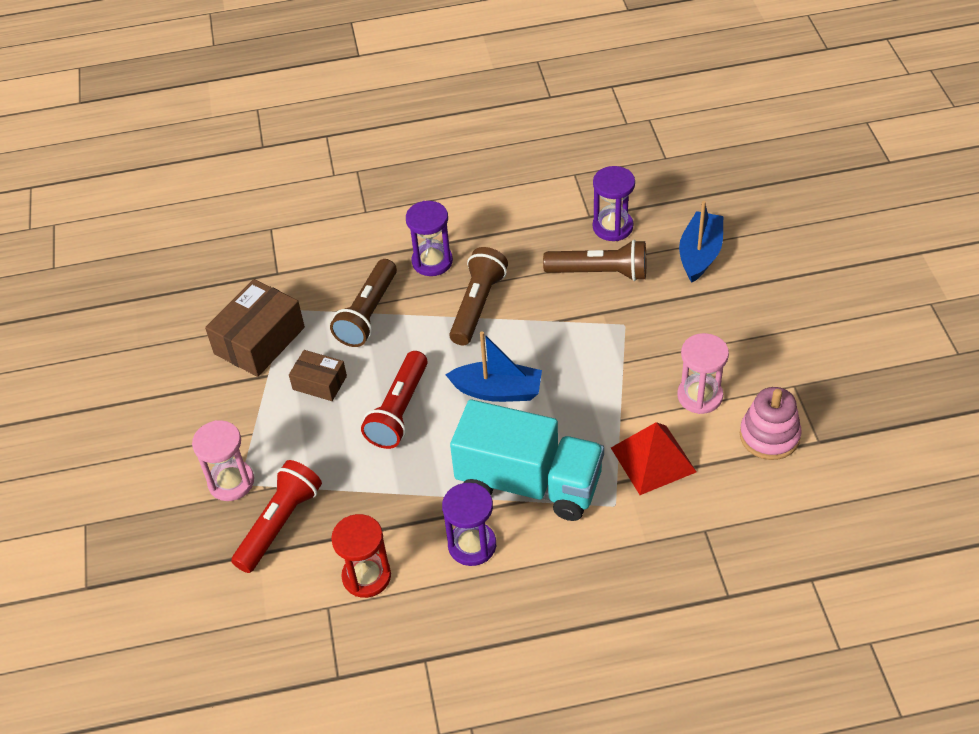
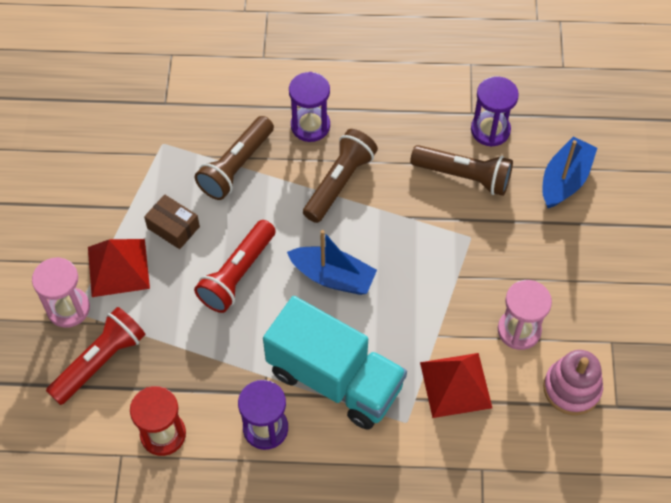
camera: 10 degrees right, 10 degrees up
(259, 340) = (130, 170): brown box -> none
(273, 432) = (118, 267): none -> red pyramid

